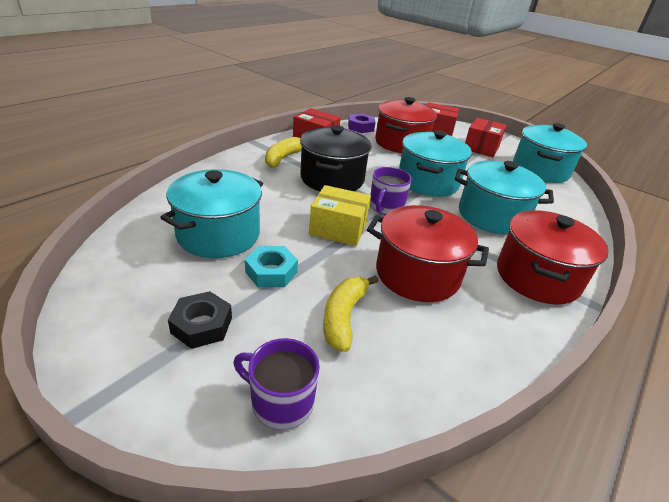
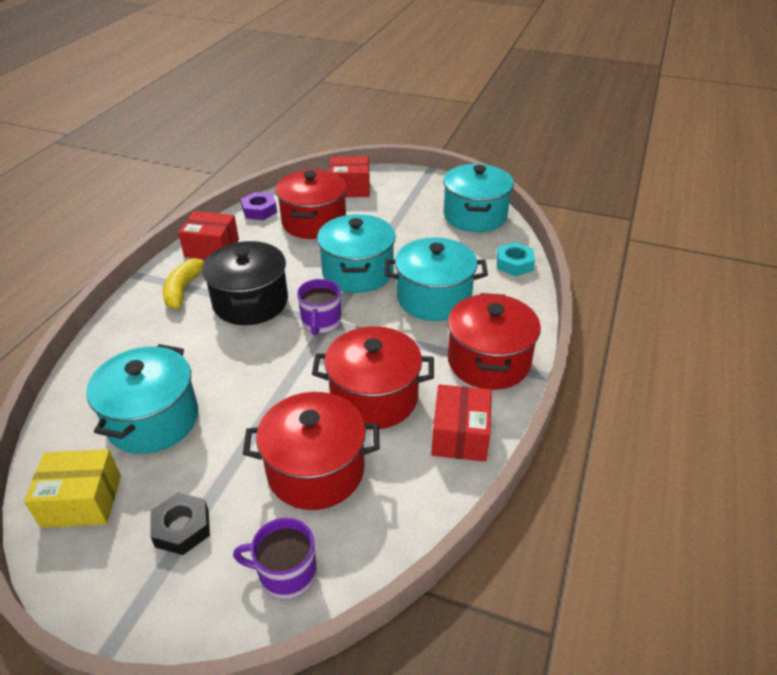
camera: 15 degrees left, 5 degrees up
(271, 272) = (227, 445): turquoise nut -> turquoise nut (514, 264)
(338, 228) = (279, 368): yellow box -> yellow box (82, 501)
(343, 317) = (316, 470): yellow banana -> red pot
(481, 147) = (406, 201): red box -> red box (460, 435)

